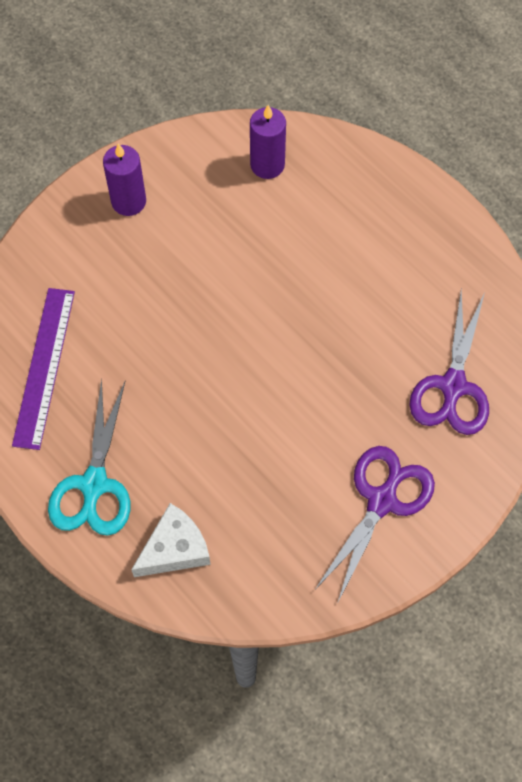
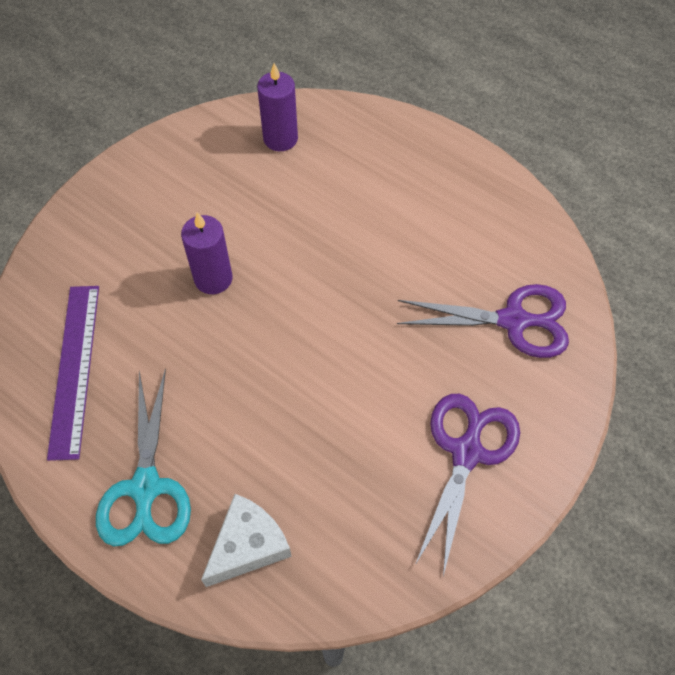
camera: 10 degrees left, 5 degrees down
(128, 201) = (145, 191): purple candle -> purple candle (213, 278)
(453, 386) = (513, 321): purple scissors -> purple scissors turned 90 degrees counterclockwise

